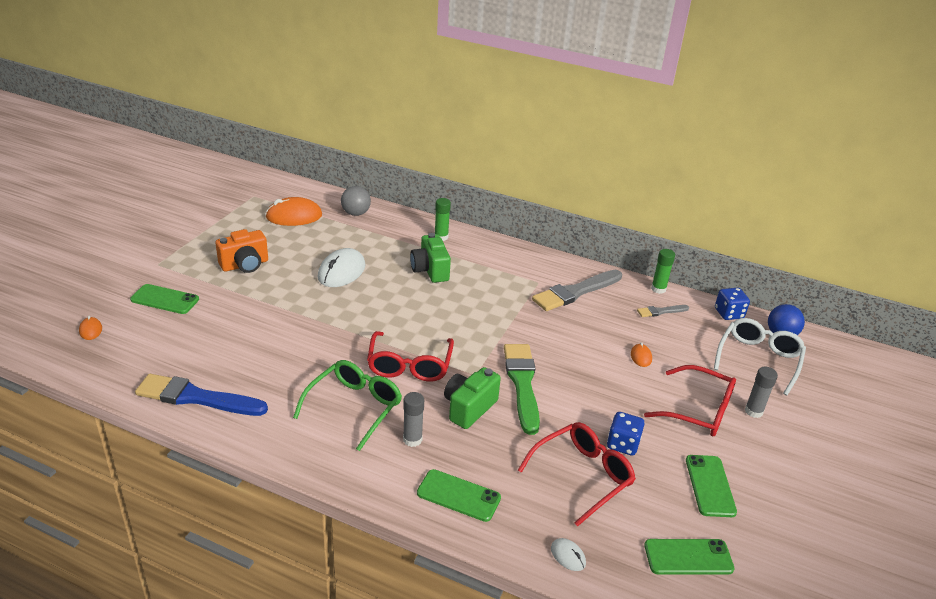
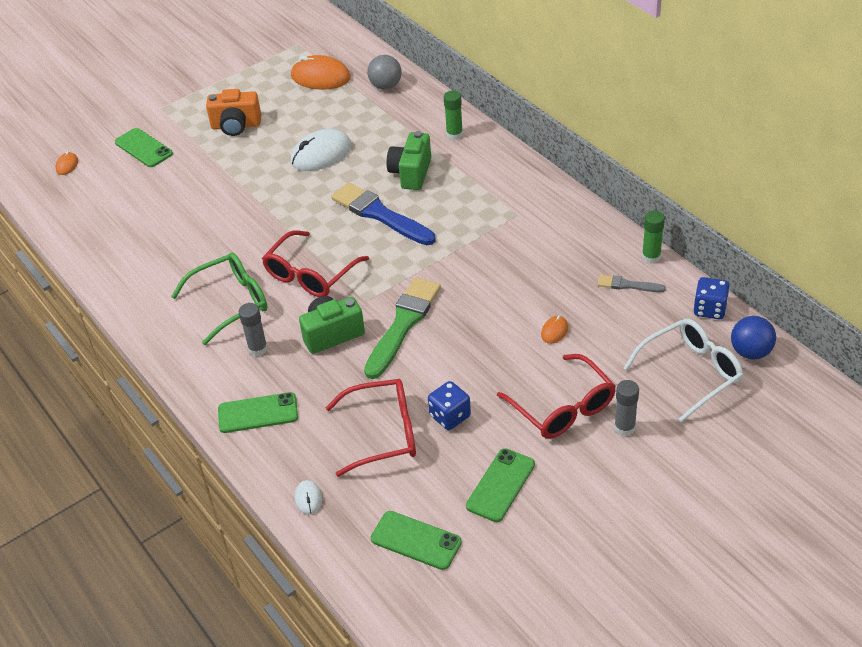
camera: 35 degrees right, 10 degrees up
(196, 397) = (109, 254): blue brush -> blue brush (380, 214)
(458, 495) = (258, 413): green phone -> green phone turned 60 degrees counterclockwise
(575, 292) = (548, 237): grey brush -> none

